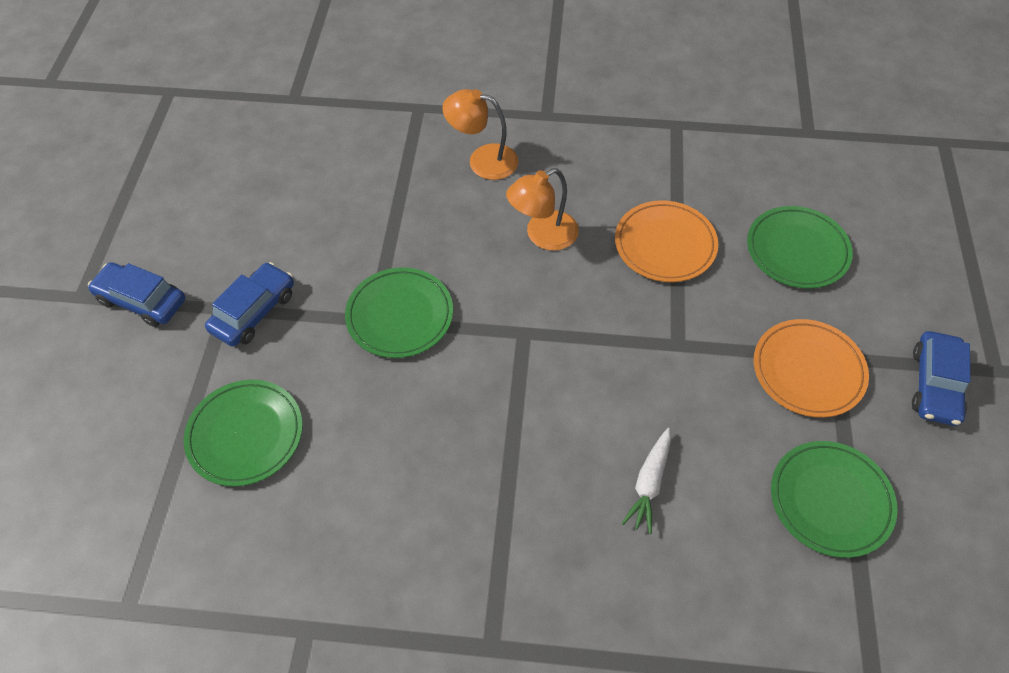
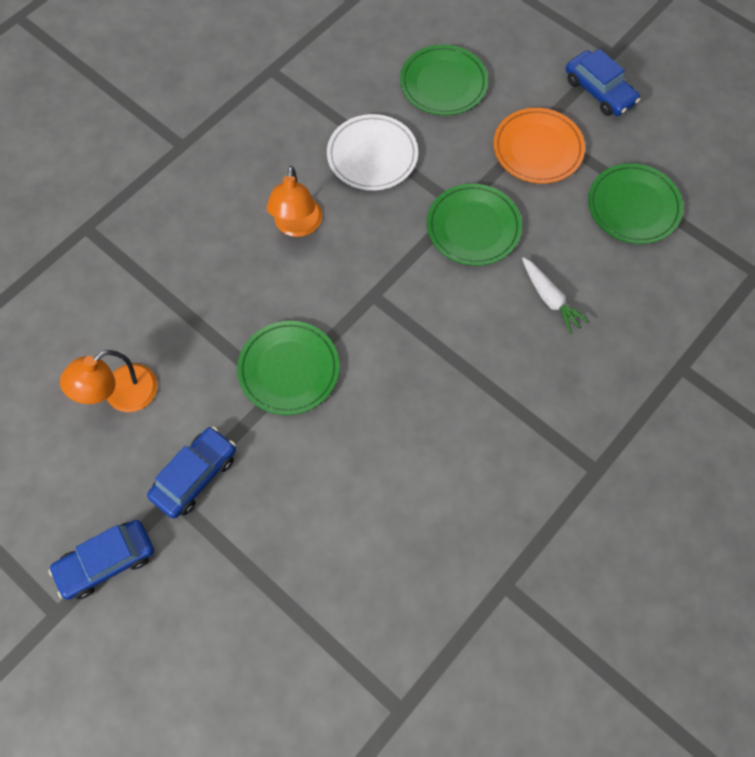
camera: 55 degrees left, 10 degrees up
(245, 435) = (310, 544): green plate -> green plate (473, 227)
(254, 311) = (195, 476): blue car -> blue car turned 60 degrees clockwise
(483, 160) = (187, 218): orange lamp -> orange lamp (121, 395)
(665, 244) = (372, 155): orange plate -> white plate

